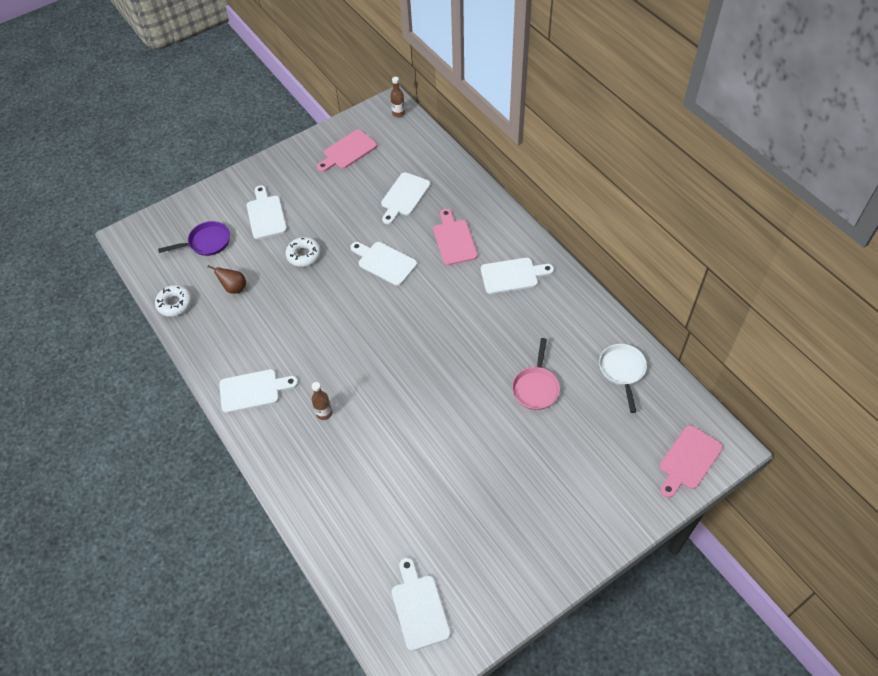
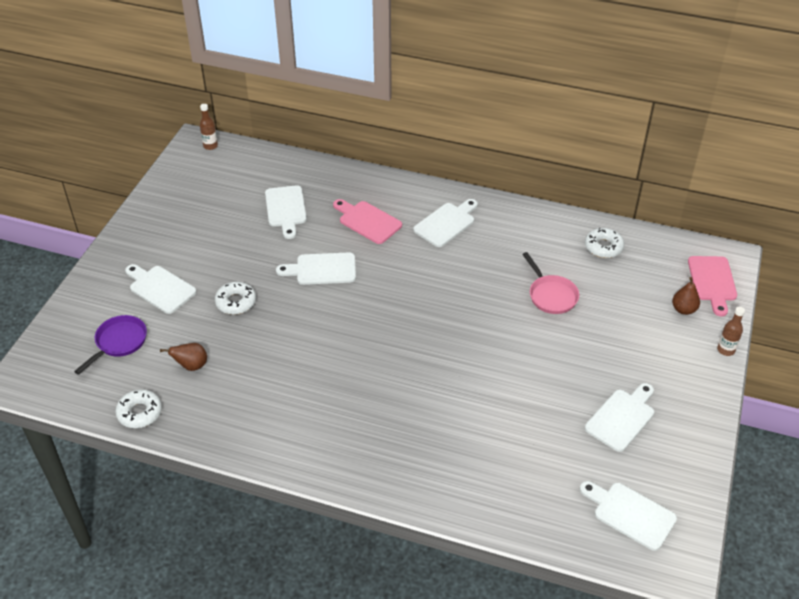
camera: 40 degrees left, 10 degrees down
(253, 390) = (303, 440): white cutting board -> white cutting board (622, 418)
(324, 413) = (391, 418): brown bottle -> brown bottle (726, 350)
(348, 151) = (191, 197): pink cutting board -> none
(622, 371) = (603, 247): white pan -> white donut
(636, 469) = (683, 309): none -> brown pear

